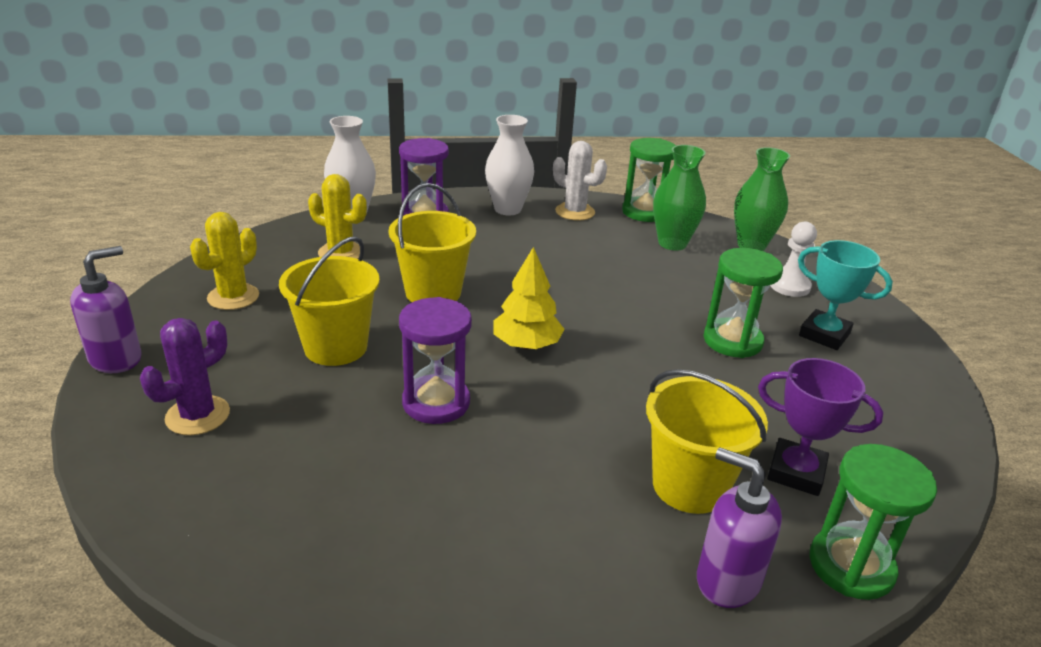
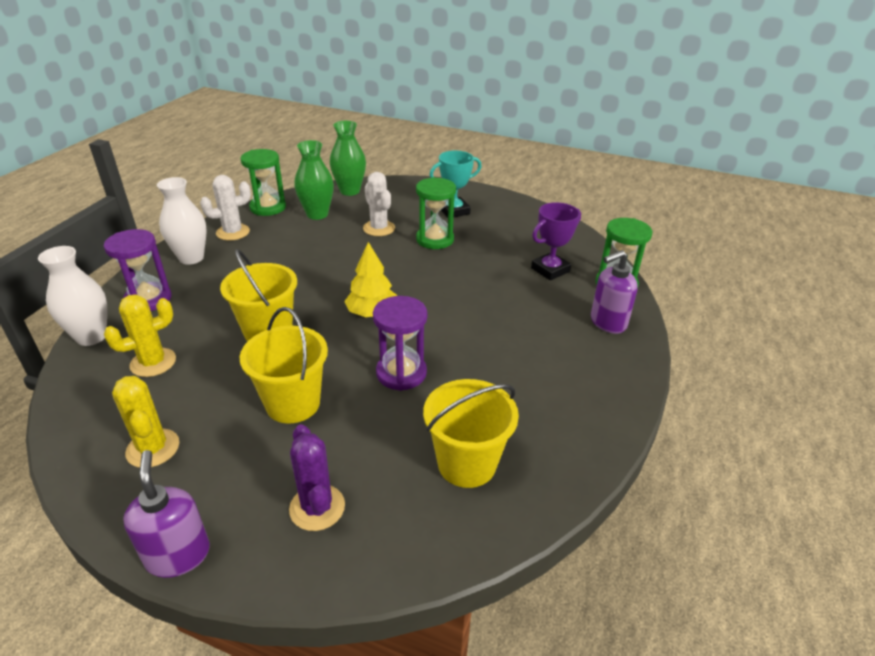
camera: 60 degrees left, 5 degrees up
(689, 486) = (539, 305): yellow bucket -> yellow bucket (467, 463)
(700, 292) = (379, 228): none -> white cactus
(789, 286) = (402, 199): white pawn -> none

